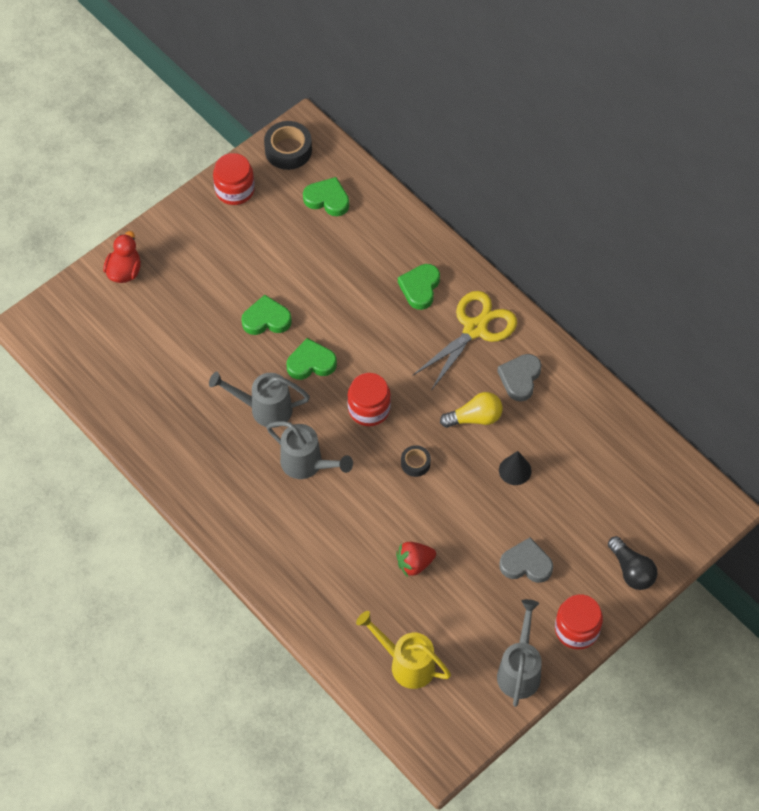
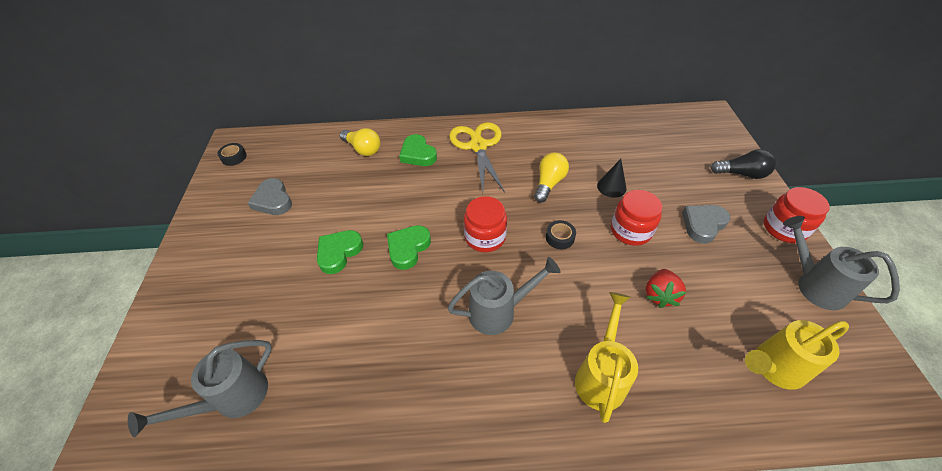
camera: 50 degrees left, 10 degrees down
(124, 271) = (168, 327): red duck -> none
(235, 190) = (216, 203): red jar -> red jar (630, 231)
(265, 409) = (416, 308): grey watering can -> grey watering can (233, 398)
(288, 150) = (234, 157): black tape -> black tape, size x0.57
(308, 558) = (601, 376): none -> yellow watering can
(327, 199) = (295, 160): green heart -> none
(387, 239) = (363, 149): none -> yellow light bulb
(520, 378) = (538, 146): grey heart -> grey heart (273, 200)

